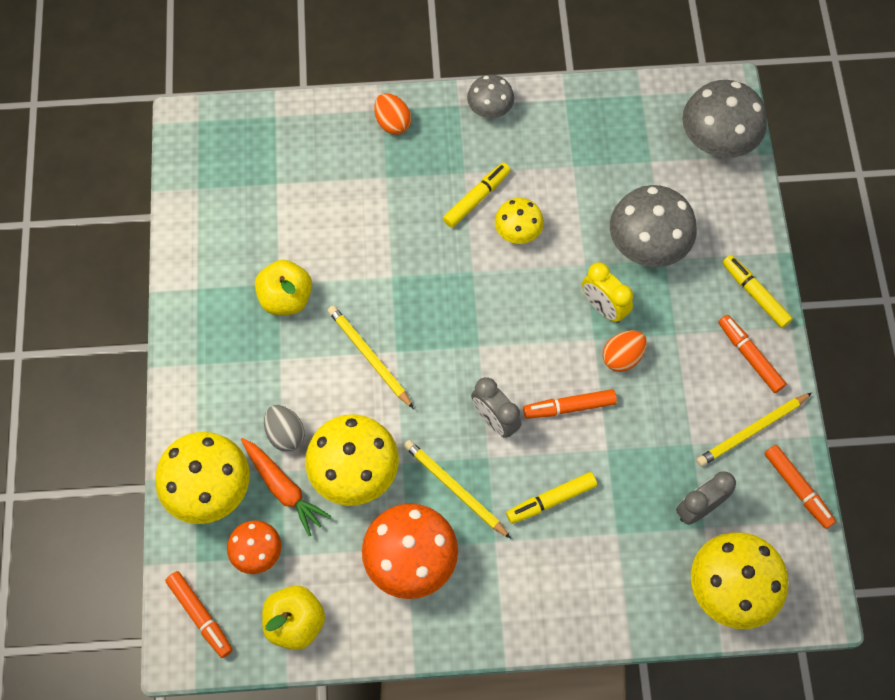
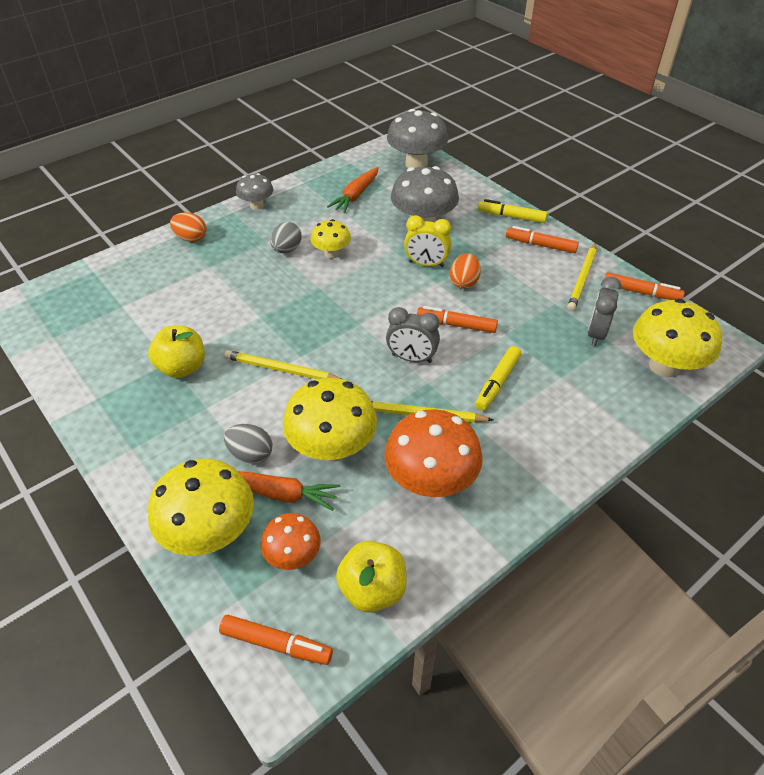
camera: 35 degrees left, 20 degrees down
(476, 198) = (287, 250): yellow marker -> grey egg
(569, 407) = (456, 325): orange marker -> orange marker turned 60 degrees clockwise
(607, 156) = (356, 195): none -> orange carrot

